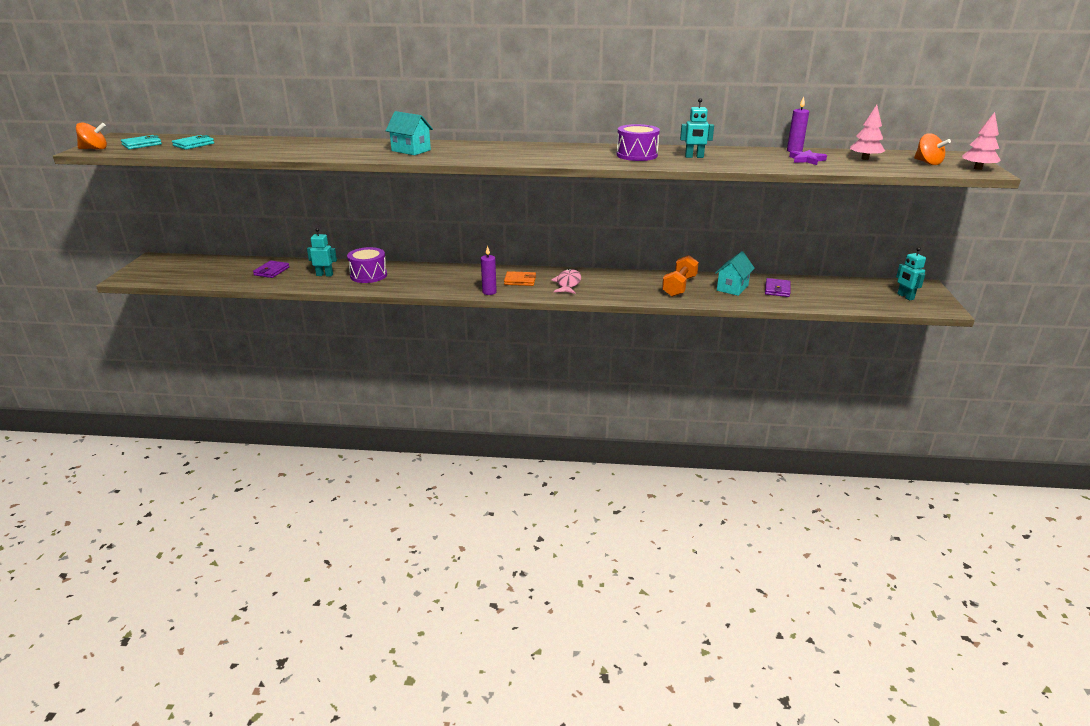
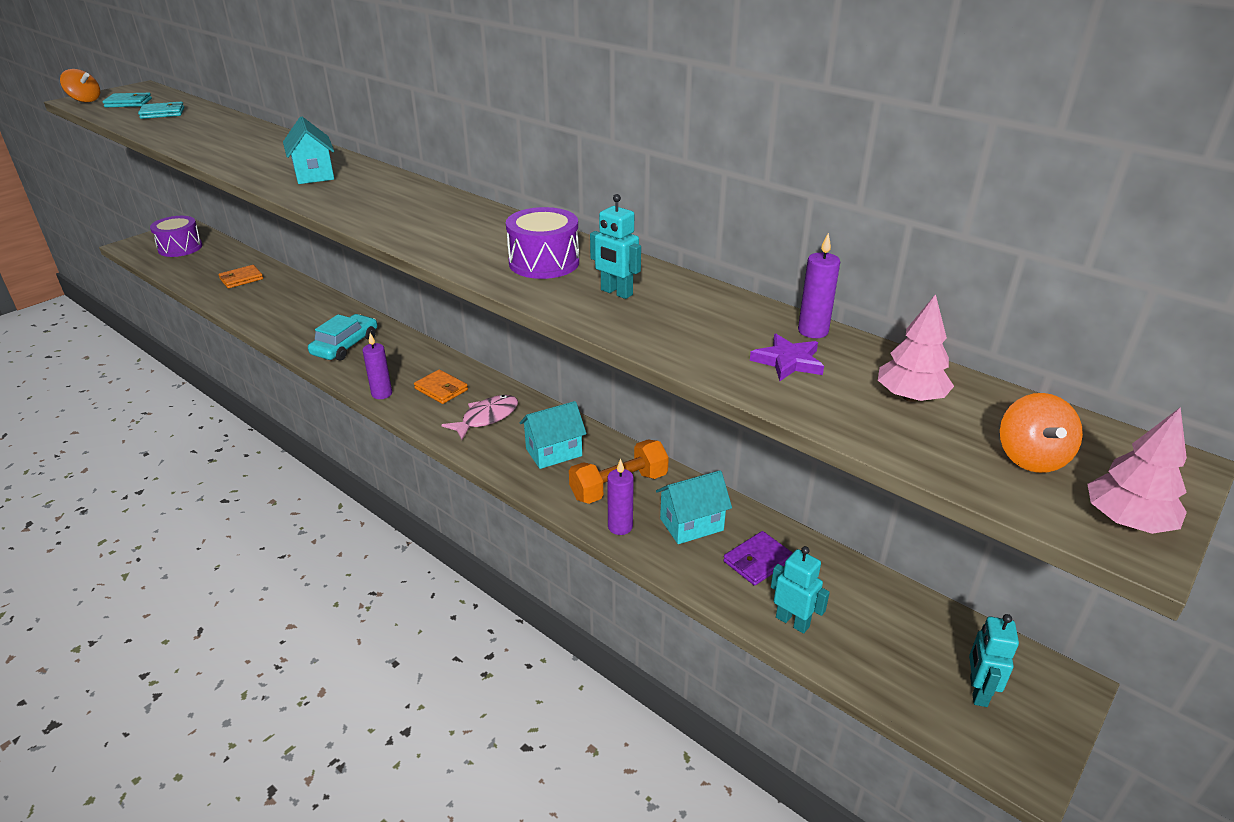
camera: 35 degrees right, 5 degrees up
(271, 271) = (241, 279): purple wallet -> orange wallet
(324, 275) = (275, 301): turquoise robot -> turquoise robot (792, 622)
(368, 275) = (310, 318): purple drum -> purple drum (180, 248)
(421, 280) = (345, 345): none -> turquoise car
(627, 285) = (554, 452): none -> turquoise house
(705, 298) = (620, 527): none -> purple candle

